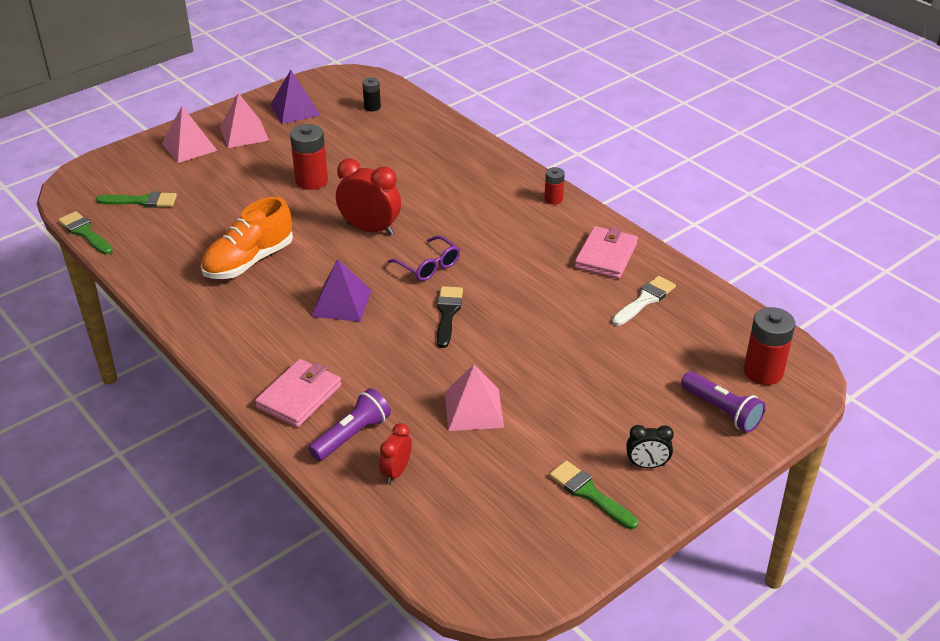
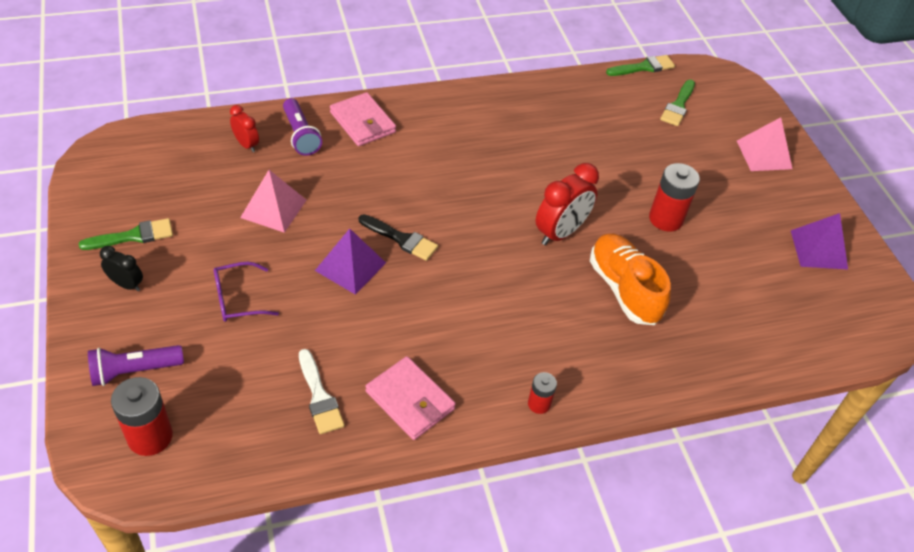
camera: 110 degrees right, 10 degrees up
(244, 133) = (778, 197): pink pyramid -> none
(249, 261) = (552, 143): orange shoe -> orange shoe (624, 289)
(341, 303) = (460, 179): purple pyramid -> purple pyramid (350, 266)
(372, 107) = (806, 316): black battery -> none
(428, 266) = (478, 252): purple glasses -> purple glasses (238, 299)
(647, 465) = (126, 284): black clock -> black clock turned 90 degrees clockwise

